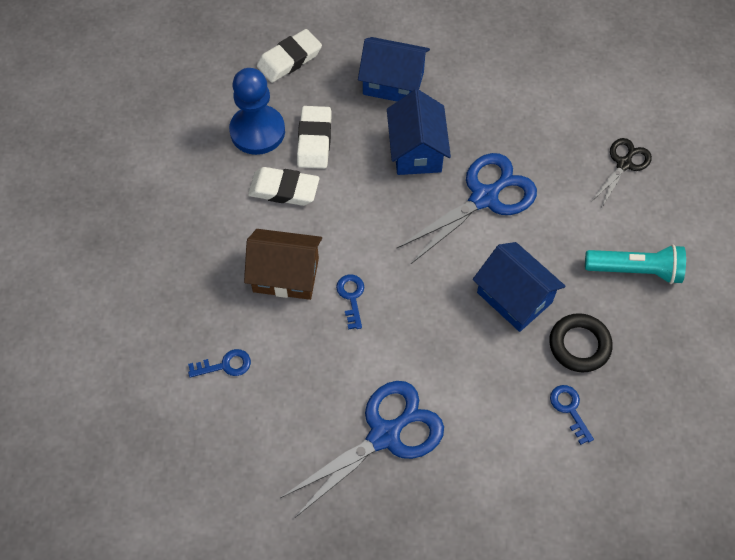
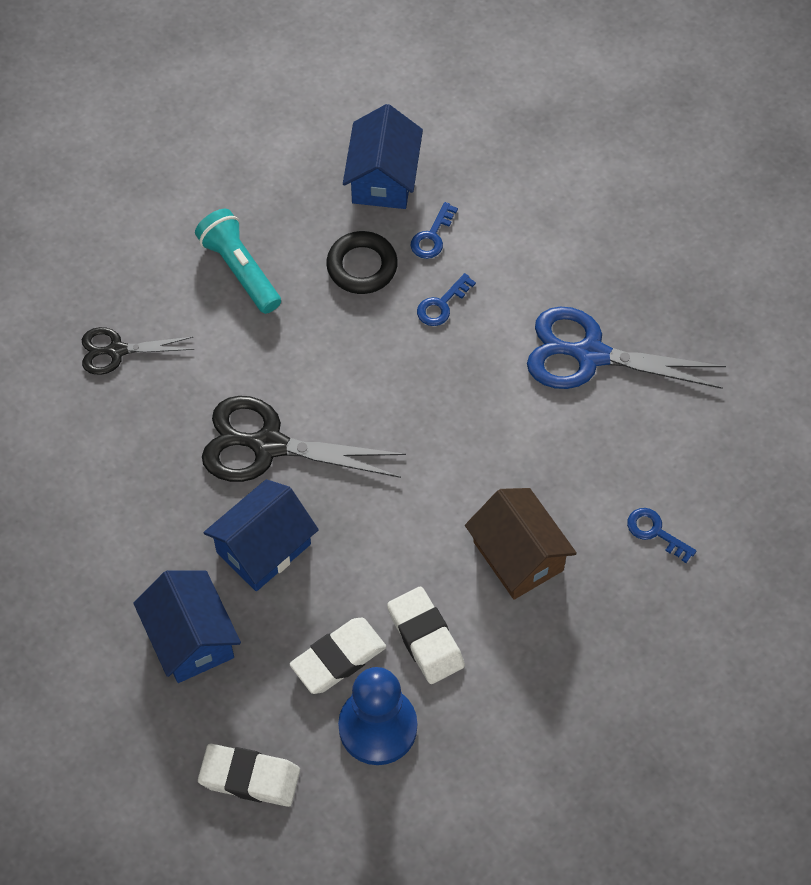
camera: 130 degrees left, 0 degrees up
(351, 297) = (487, 480): blue key -> blue key (442, 305)
(484, 198) = (268, 445): blue scissors -> black scissors
(514, 297) = (360, 346): blue house -> blue house (383, 178)

